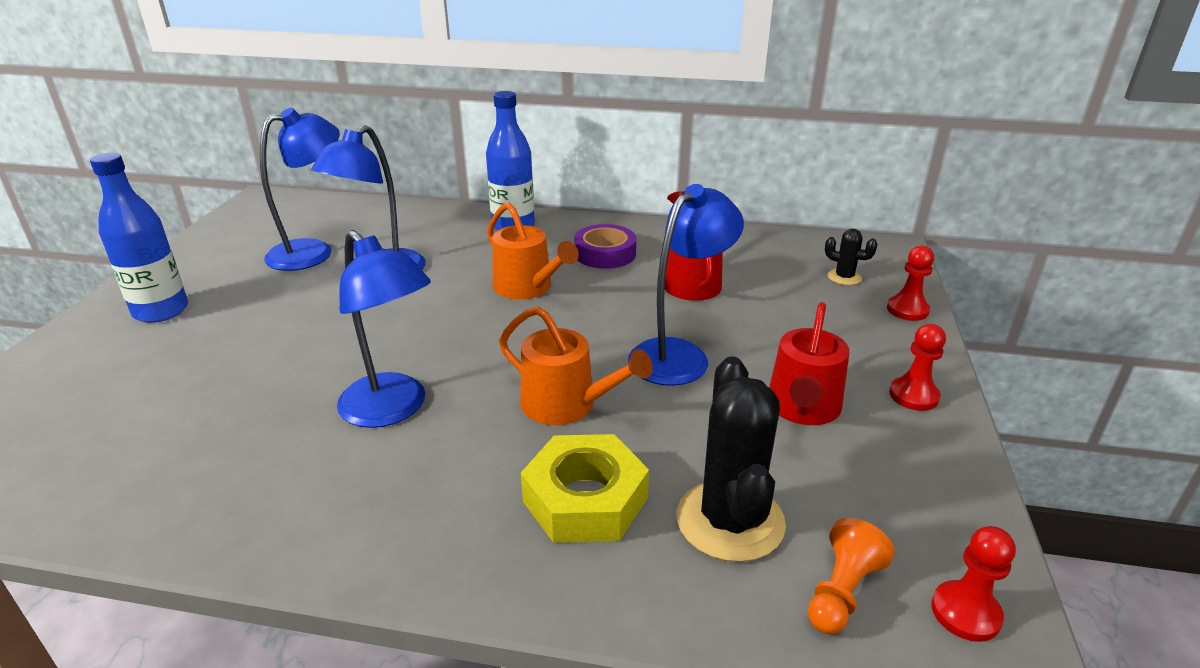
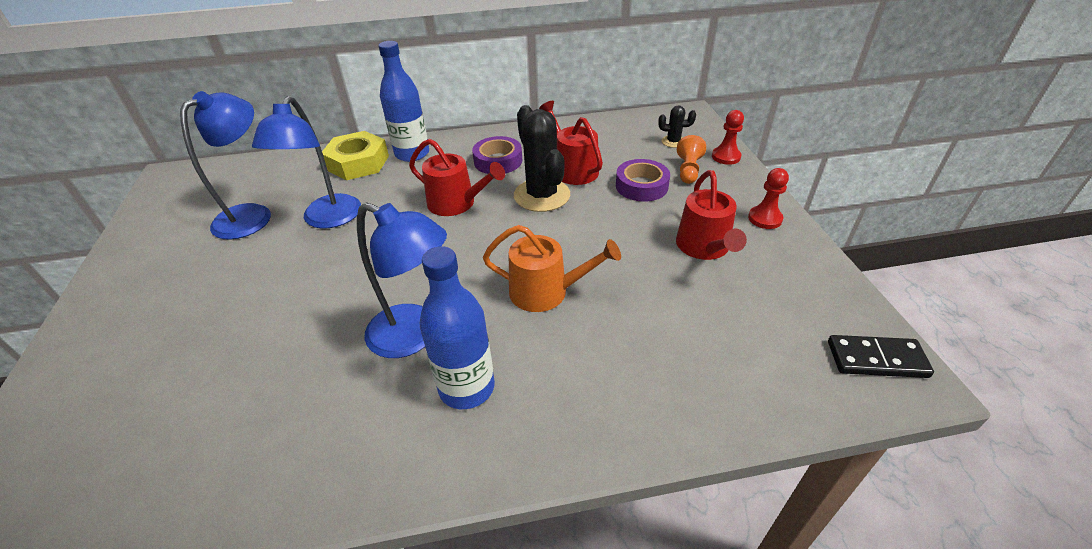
camera: 20 degrees left, 10 degrees up
(161, 311) = (141, 306): blue bottle -> blue bottle (466, 388)
(527, 288) = (456, 203): orange watering can -> red watering can
(585, 500) = (605, 361): yellow nut -> yellow nut (358, 163)
(679, 354) = (600, 229): blue lamp -> none
(730, 521) = (708, 345): black cactus -> black cactus (542, 195)
(766, 318) = (641, 186): none -> purple tape
(842, 591) = (802, 371): orange pawn -> orange pawn (688, 170)
(965, 613) = (876, 359): red pawn -> black domino

